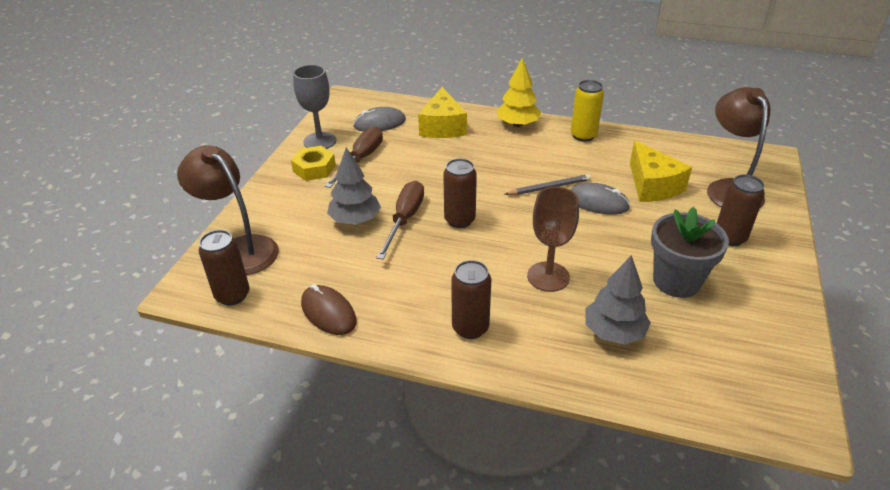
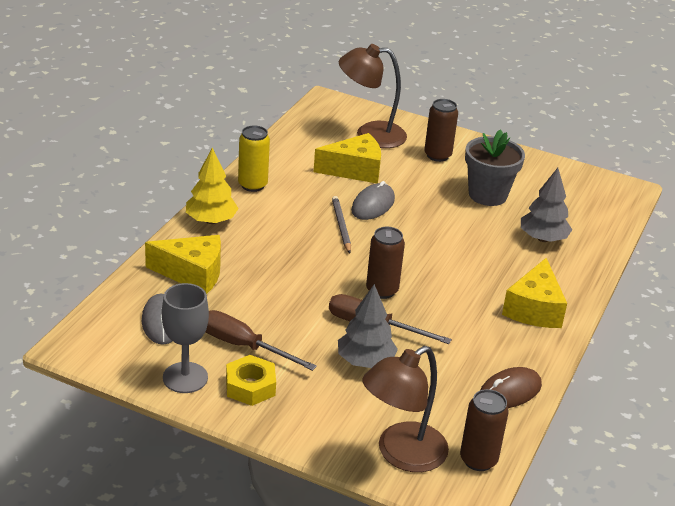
camera: 85 degrees left, 5 degrees down
(470, 328) = (534, 309): brown can -> yellow cheese
(548, 277) = (474, 255): brown goblet -> none

